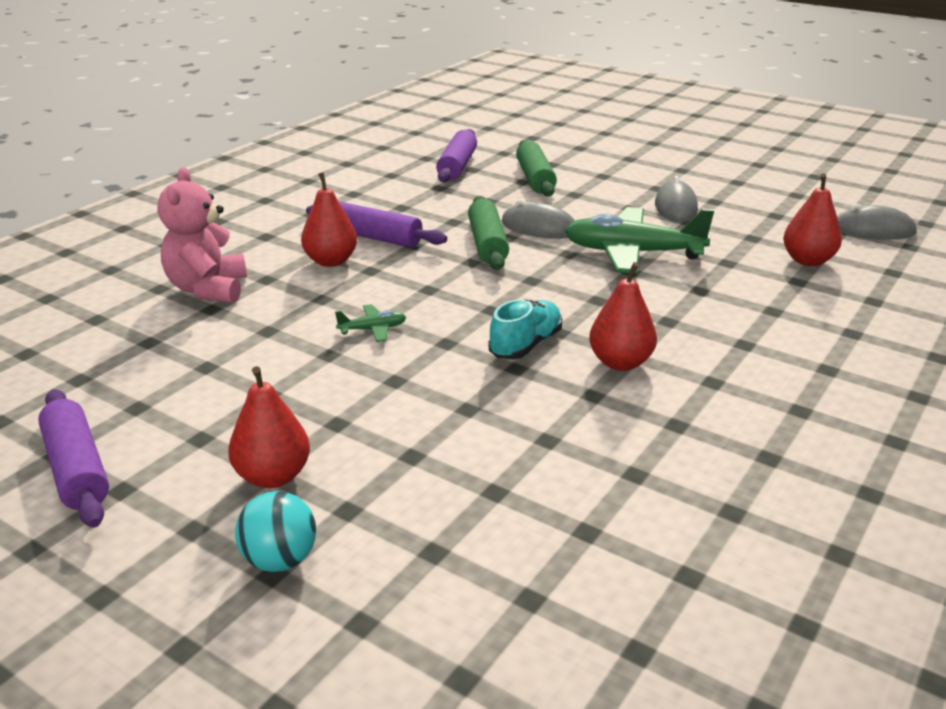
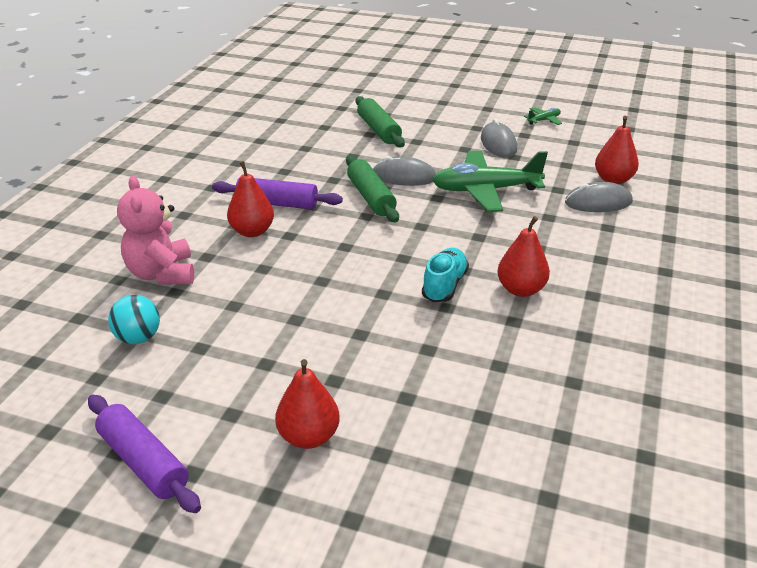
camera: 15 degrees left, 5 degrees up
(280, 560) = (352, 507): turquoise ball -> turquoise ball (138, 338)
(373, 329) = (319, 290): green plane -> green plane (544, 120)
(457, 166) = (310, 125): purple rolling pin -> none
(873, 230) = (646, 147): grey mouse -> grey mouse (598, 202)

